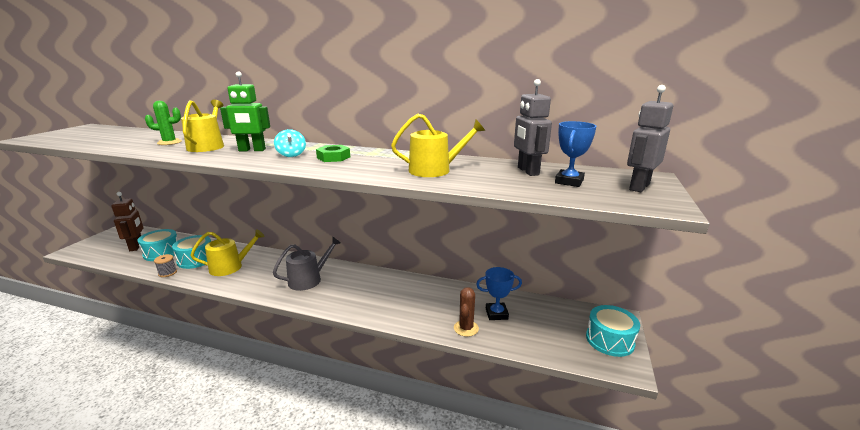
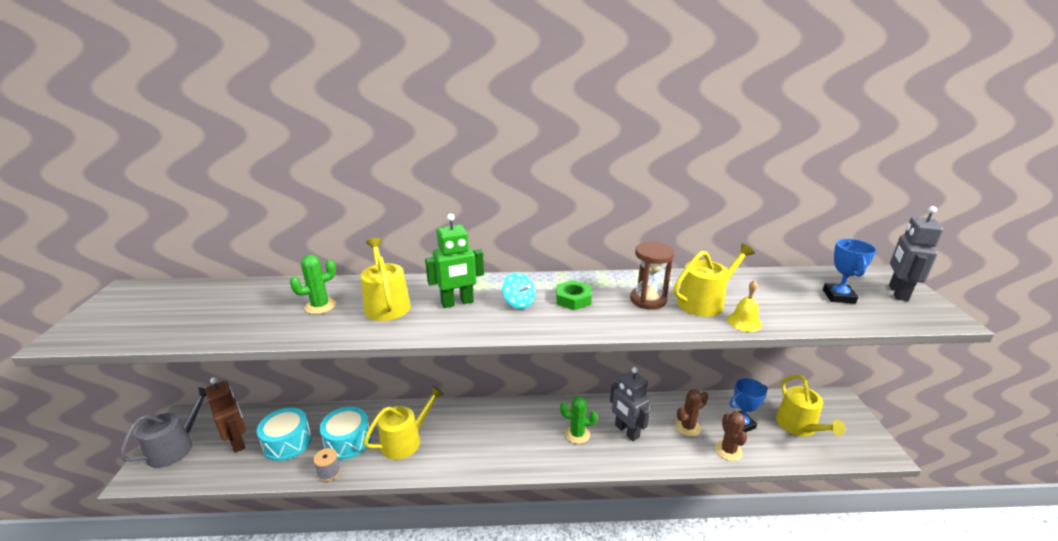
camera: 20 degrees left, 5 degrees up
(308, 279) = (518, 433): grey watering can -> grey watering can (175, 447)
(351, 289) = (577, 434): none -> green cactus
(390, 164) = (648, 300): none -> brown hourglass
(446, 305) = (688, 427): none -> brown cactus
(448, 183) = (744, 322): none -> yellow bell
(527, 171) = (787, 286): grey robot -> grey robot (626, 431)
(553, 327) = (799, 426): none -> yellow watering can
(609, 340) = (851, 426): turquoise drum -> none

